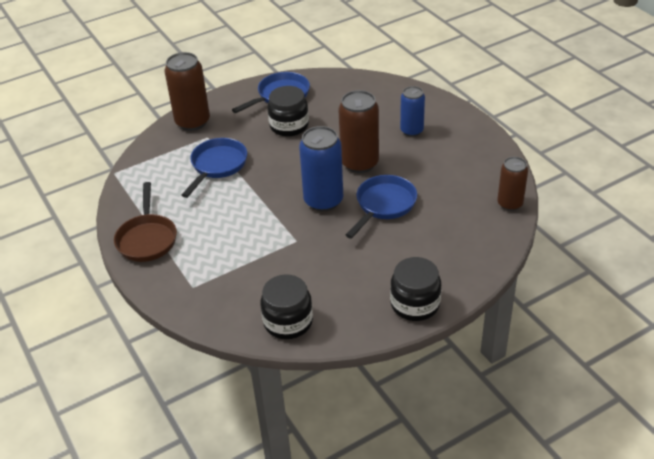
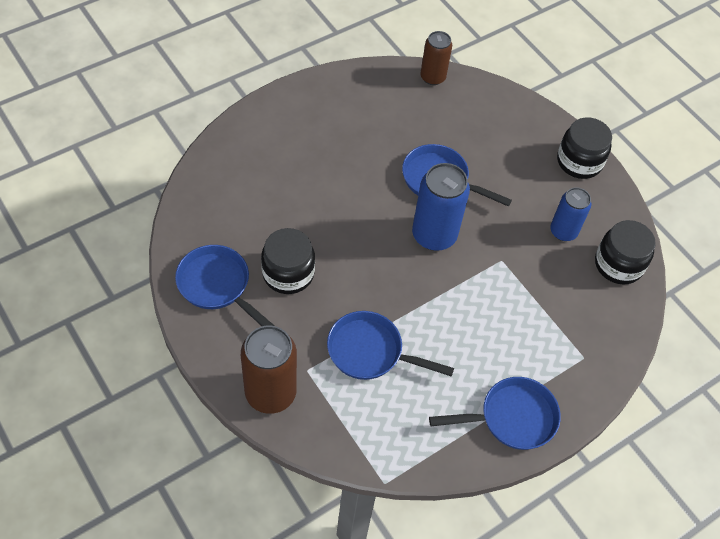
camera: 100 degrees left, 15 degrees up
(147, 238) = (512, 418): brown pan -> blue pan
(359, 163) = (366, 199): brown can -> none
(411, 131) = (306, 148): blue can -> blue can (563, 231)

